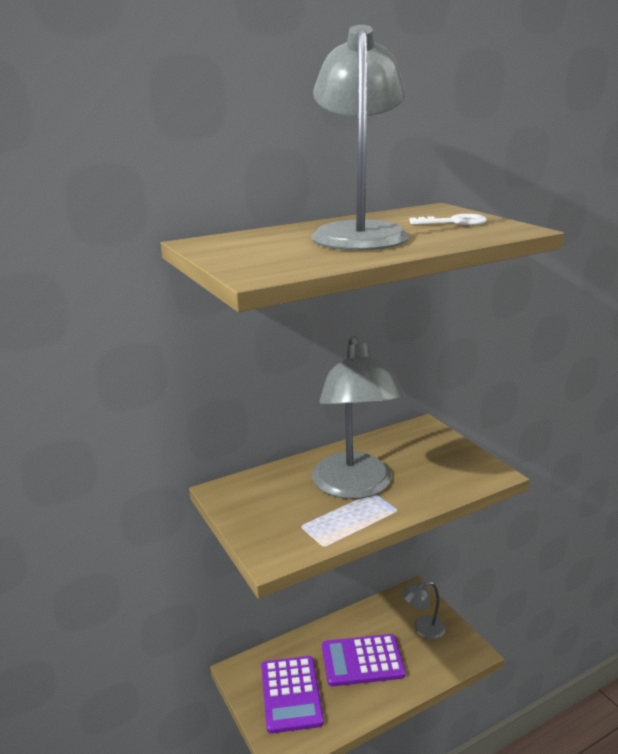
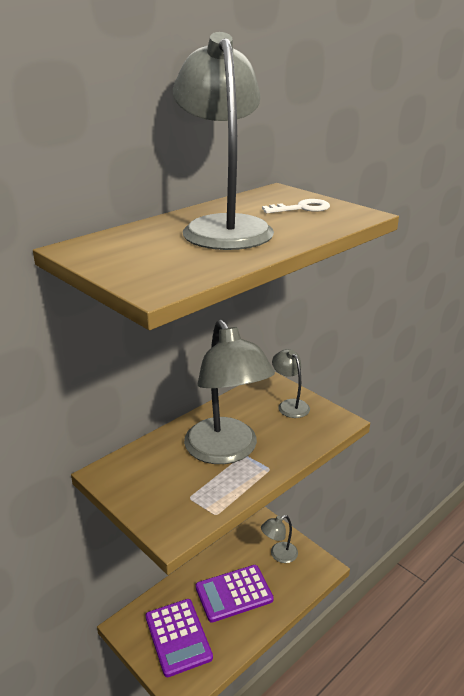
camera: 15 degrees left, 5 degrees up
(440, 451) = (290, 405): none -> grey lamp

